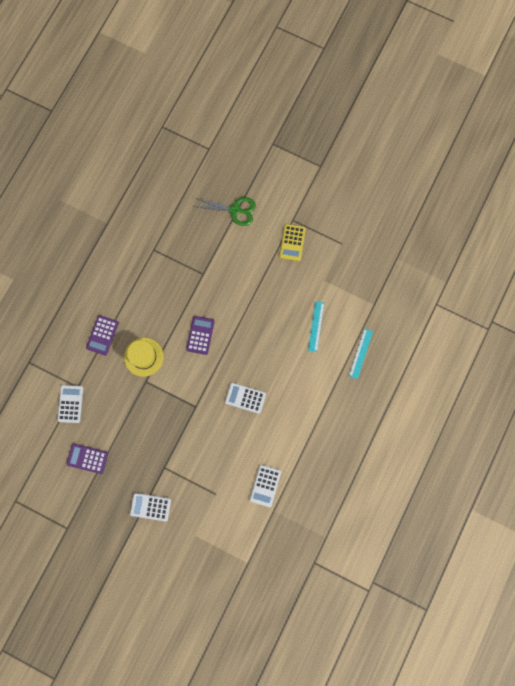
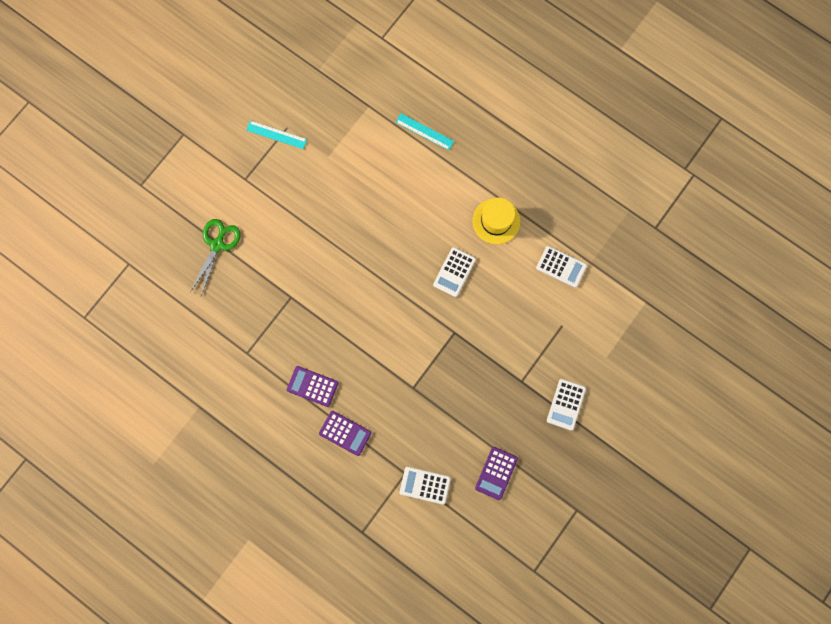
camera: 80 degrees left, 0 degrees up
(143, 357) = (382, 385): yellow hat -> yellow hat (496, 221)
(200, 335) = (368, 312): purple calculator -> purple calculator (312, 386)
(292, 242) = (274, 184): yellow calculator -> none
(316, 326) = (382, 176): turquoise ruler -> turquoise ruler (276, 135)

